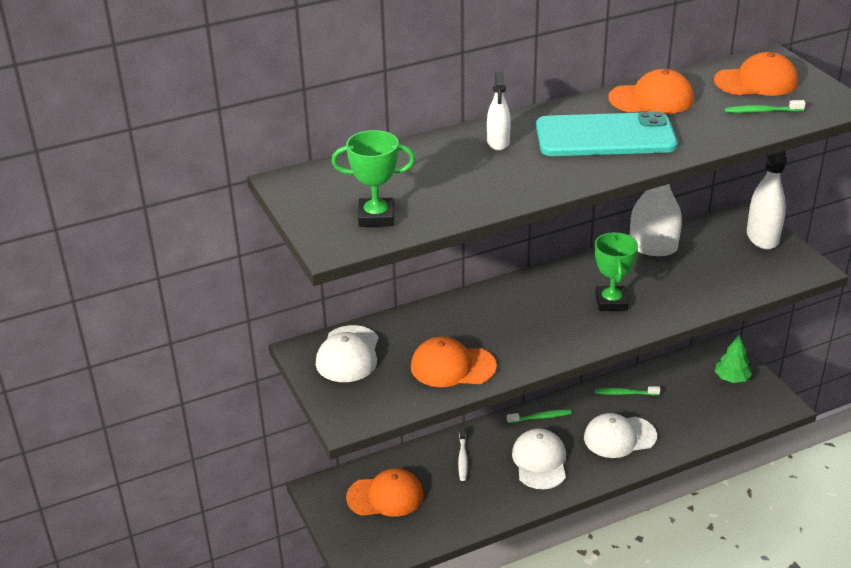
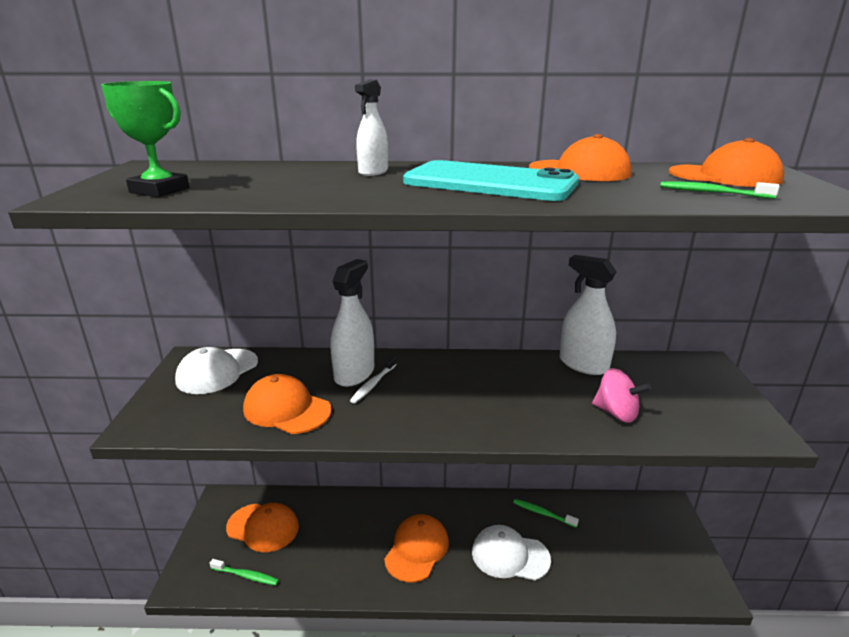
camera: 25 degrees right, 10 degrees down
(462, 458) = (353, 518): white toothbrush -> white toothbrush (373, 384)
(540, 417) = (448, 507): green toothbrush -> green toothbrush (246, 576)
(540, 461) = (417, 549): white cap -> orange cap
(611, 302) = (499, 399): green trophy -> none
(704, 285) = (616, 413): none -> pink spinning top
(731, 378) = (664, 538): green tree -> none
(762, 237) = (717, 386): white spray bottle -> white spray bottle (354, 374)

